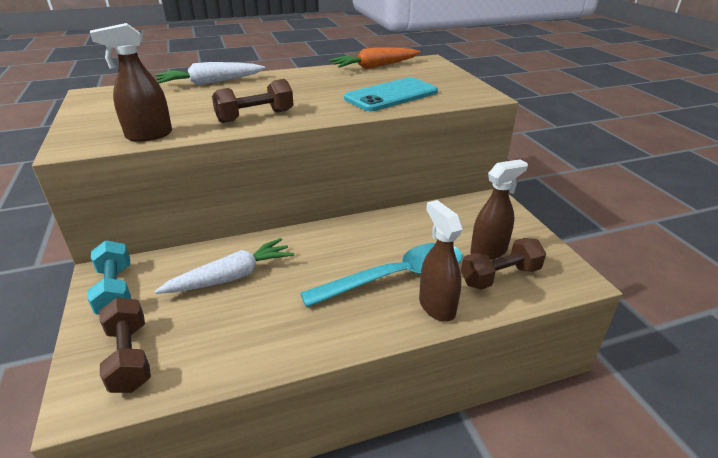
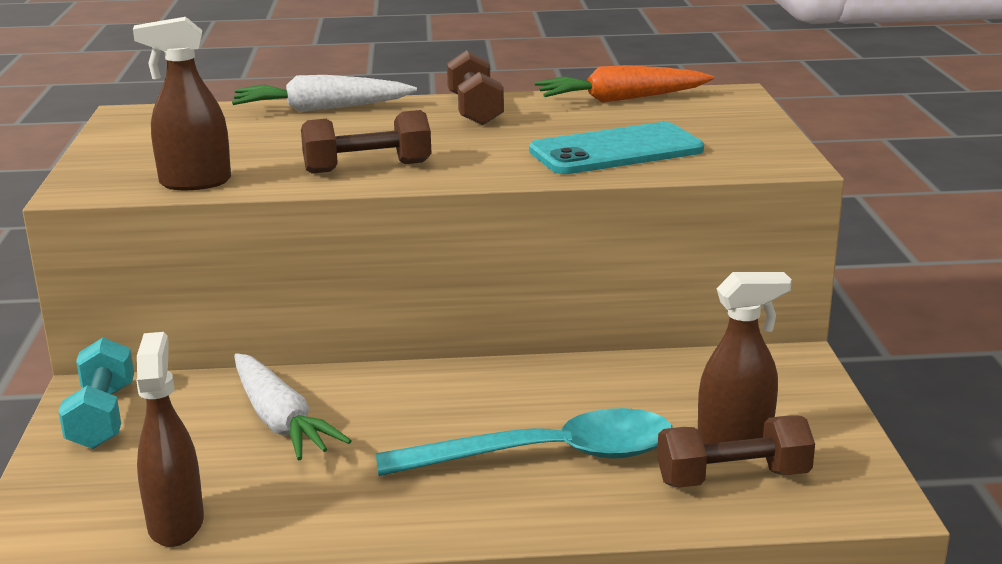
camera: 15 degrees right, 10 degrees down
(130, 357) = (99, 502): brown dumbbell -> brown dumbbell (475, 110)
(231, 277) = (280, 421): white carrot -> white carrot turned 75 degrees clockwise
(436, 306) = (594, 505): brown spray bottle -> brown spray bottle (176, 523)

